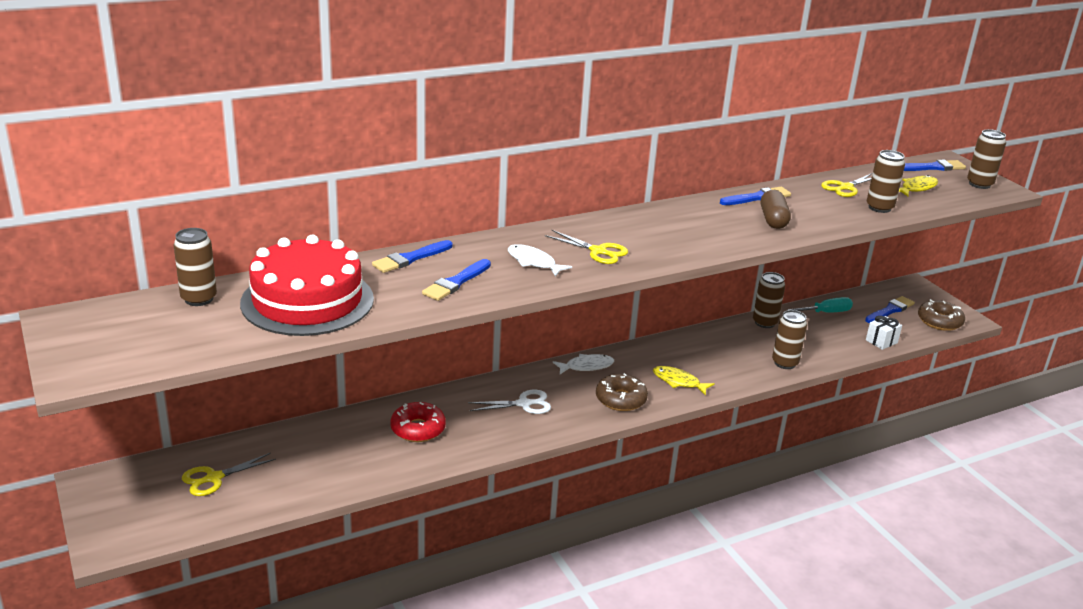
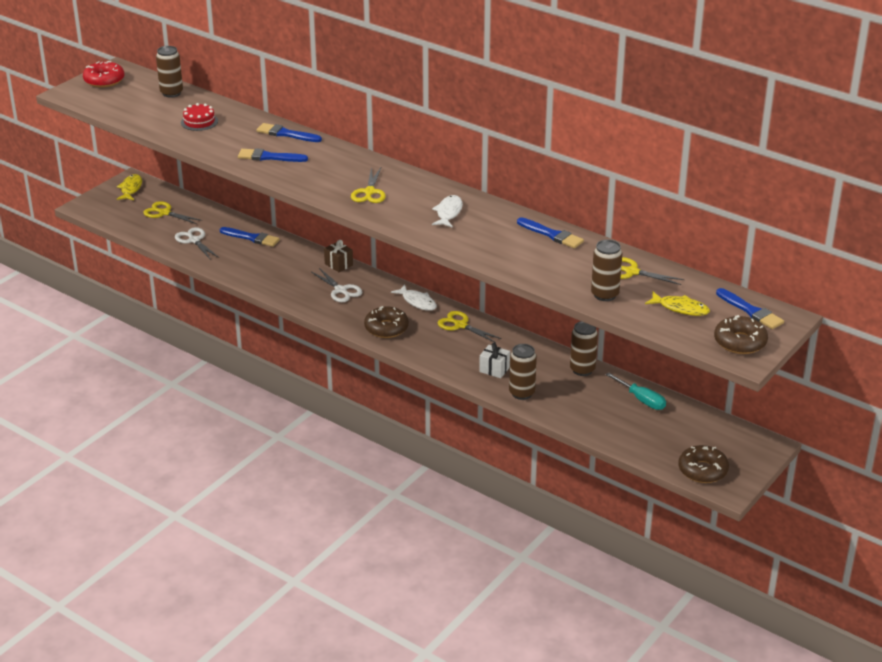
camera: 65 degrees right, 5 degrees up
(307, 301) = (199, 122): red cake -> red cake, size x0.42
(310, 473) = (194, 240): none -> white scissors
(418, 429) = (273, 260): red donut -> red donut (104, 80)
(470, 389) = (338, 264): none -> brown gift
(533, 262) = (326, 174): white fish -> white fish (448, 213)
(648, 357) = (461, 325): none -> yellow scissors
(678, 382) = (437, 348): yellow fish -> yellow fish (131, 189)
(773, 220) = (513, 249): brown capsule -> none
(881, 341) = (620, 440): white gift -> white gift (494, 369)
(890, 310) = (691, 437): blue brush -> blue brush (251, 238)
(979, 184) = (740, 342): brown can -> brown donut

